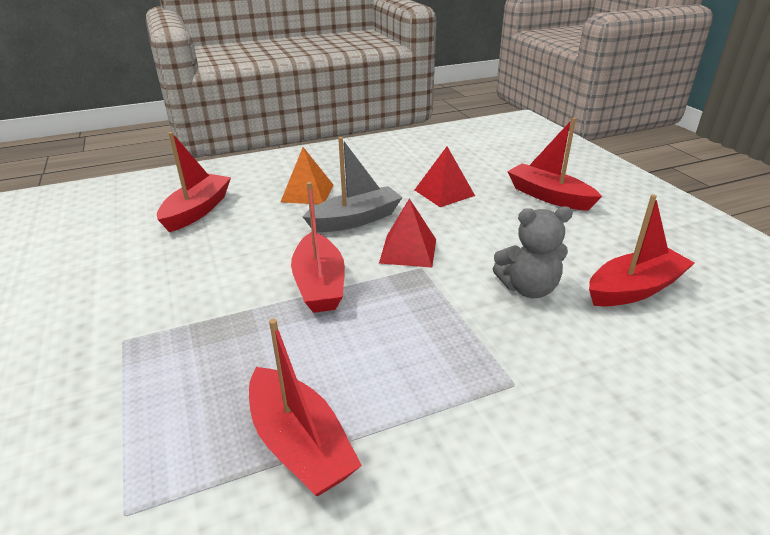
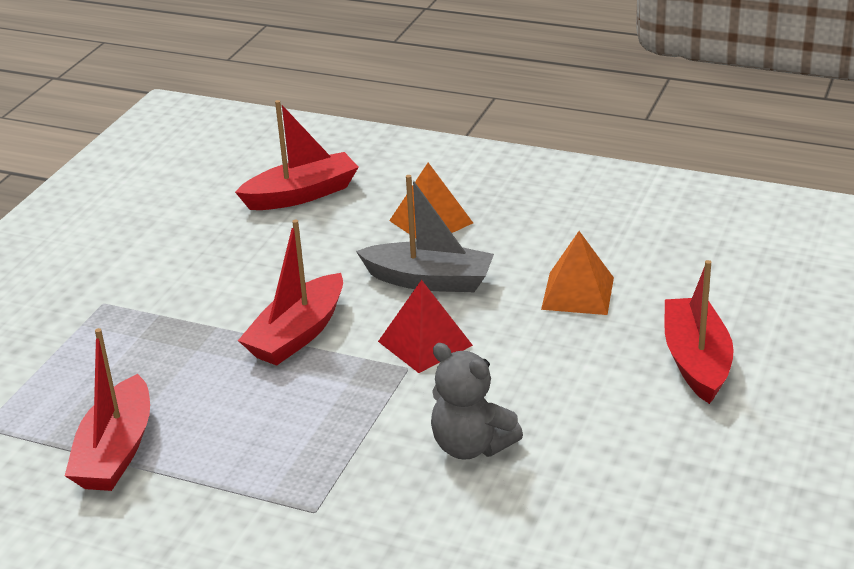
camera: 45 degrees right, 0 degrees up
(444, 193) = (577, 293): red pyramid -> orange pyramid
(634, 289) = (576, 510): red boat -> none

